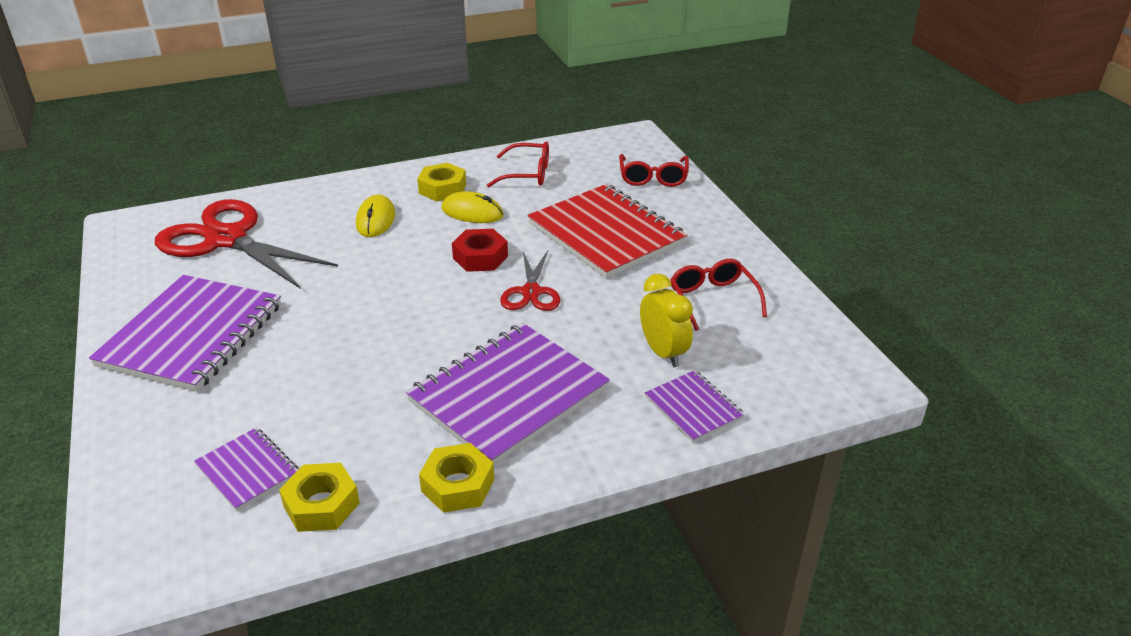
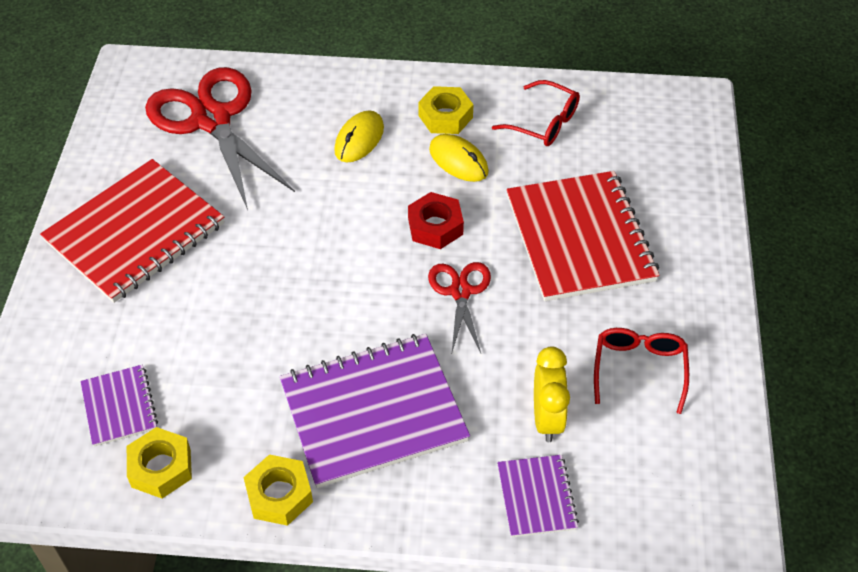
camera: 25 degrees right, 15 degrees up
(192, 335) = (135, 233): purple notebook -> red notebook
(531, 292) = (460, 291): red scissors -> red scissors turned 150 degrees clockwise
(653, 178) = (678, 173): red glasses -> none

